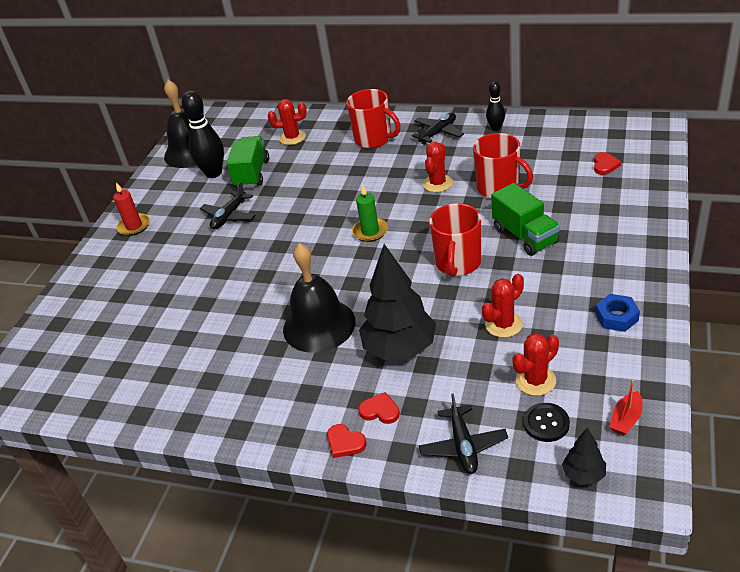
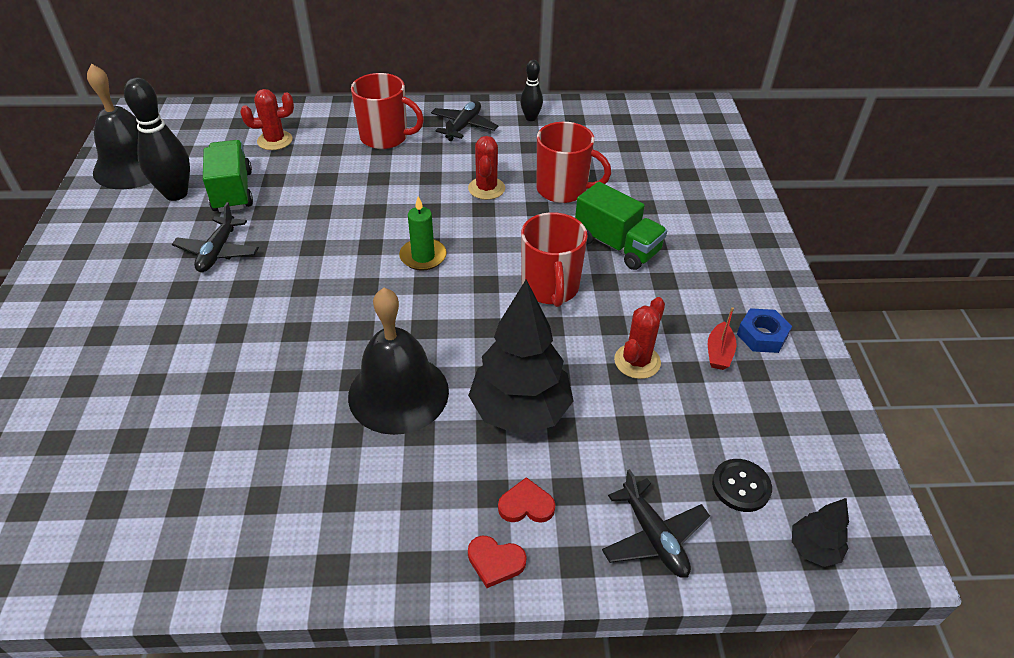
camera: 25 degrees left, 5 degrees up
(134, 226) = (73, 278): red candle -> none
(535, 381) = (705, 430): red cactus -> none
(605, 165) = (671, 155): red heart -> none
(626, 419) = (828, 465): red boat -> red boat (719, 353)

